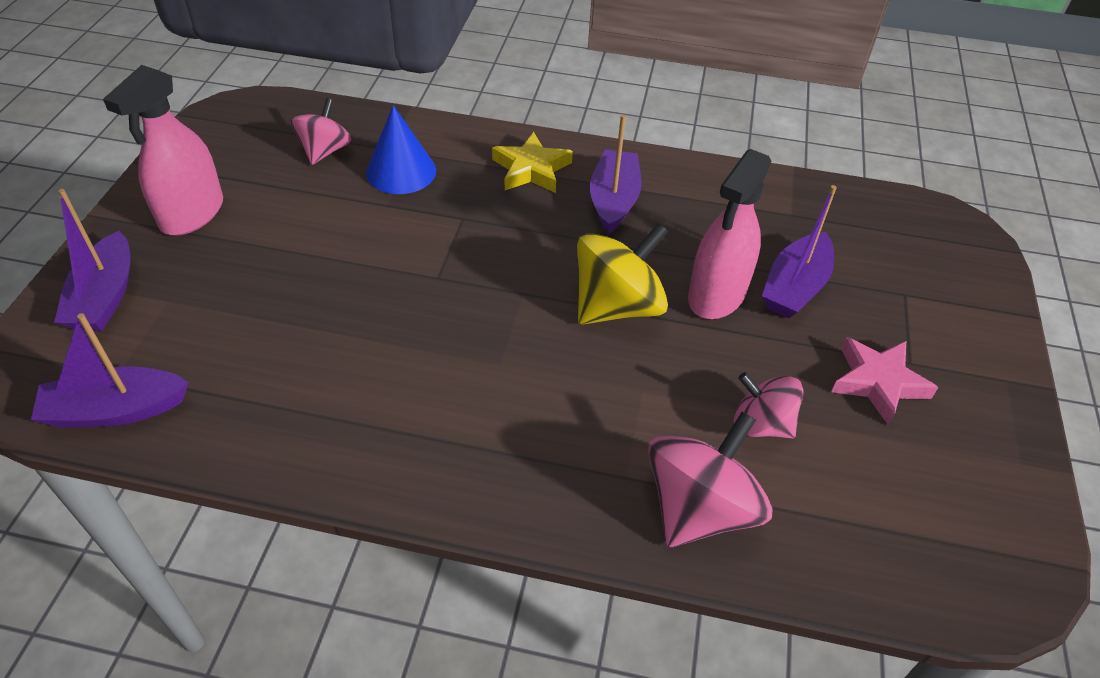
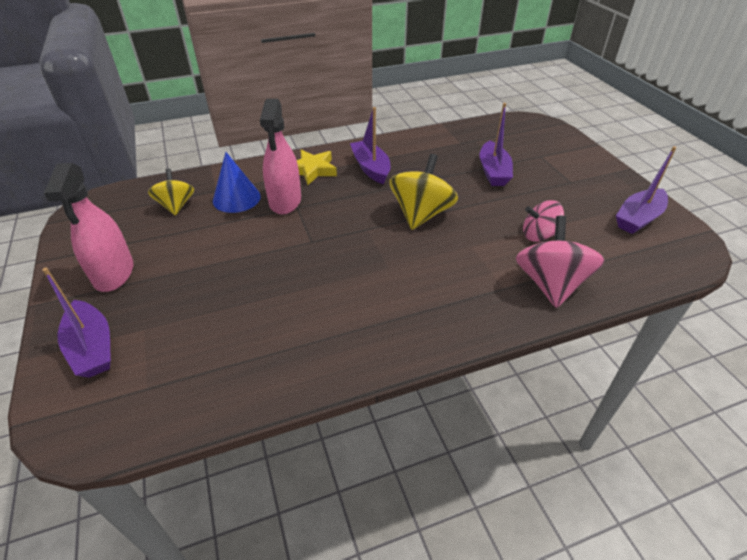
camera: 30 degrees left, 5 degrees down
(116, 410) = (167, 409): purple boat -> purple boat (638, 218)
(325, 151) = (176, 206): pink spinning top -> yellow spinning top
(717, 295) = (463, 189): pink spray bottle -> pink spray bottle (285, 201)
(878, 382) = (567, 195): pink star -> none

